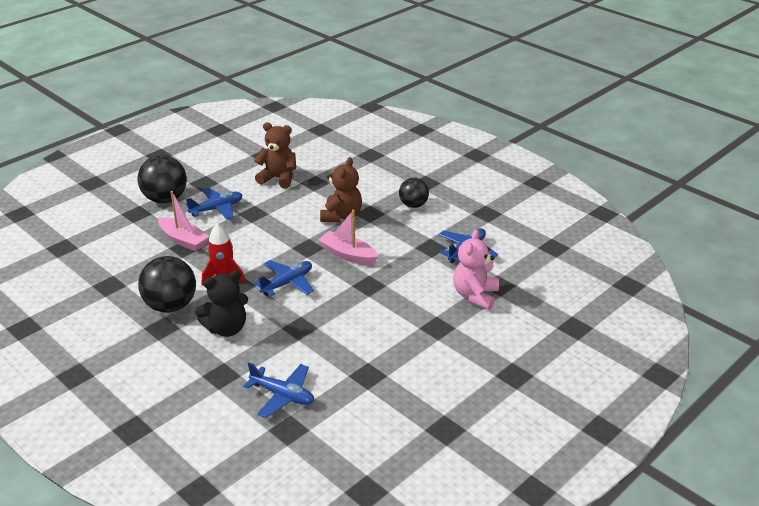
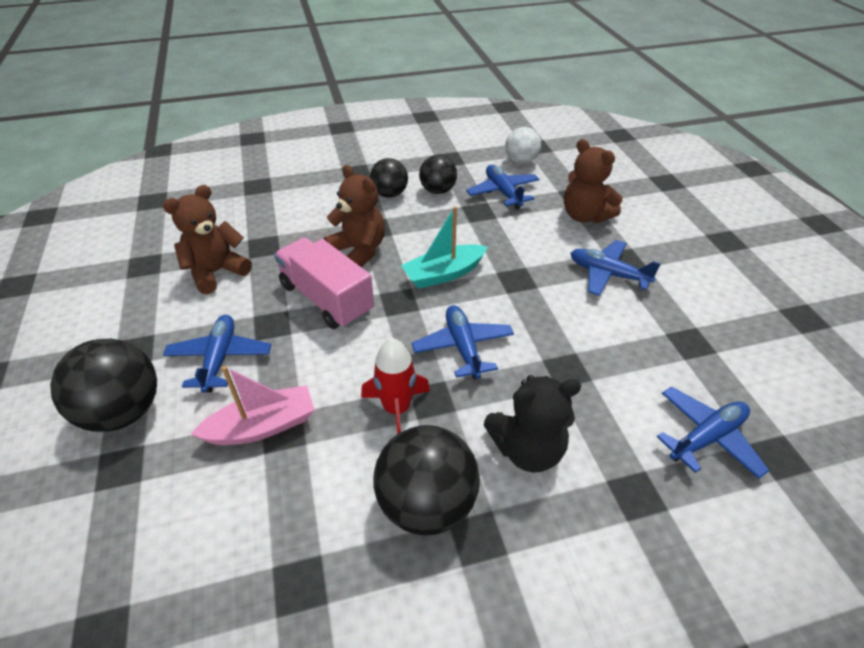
camera: 60 degrees left, 10 degrees up
(226, 328) = (527, 449): black teddy bear -> black teddy bear turned 75 degrees clockwise
(287, 222) = (326, 299): none -> pink truck
(348, 255) = (444, 274): pink boat -> turquoise boat
(411, 323) = (607, 274): none -> blue plane
(438, 222) = (438, 191): none -> black ball
(475, 296) = (585, 216): pink teddy bear -> brown teddy bear
(521, 246) = (521, 161): none -> white ball

